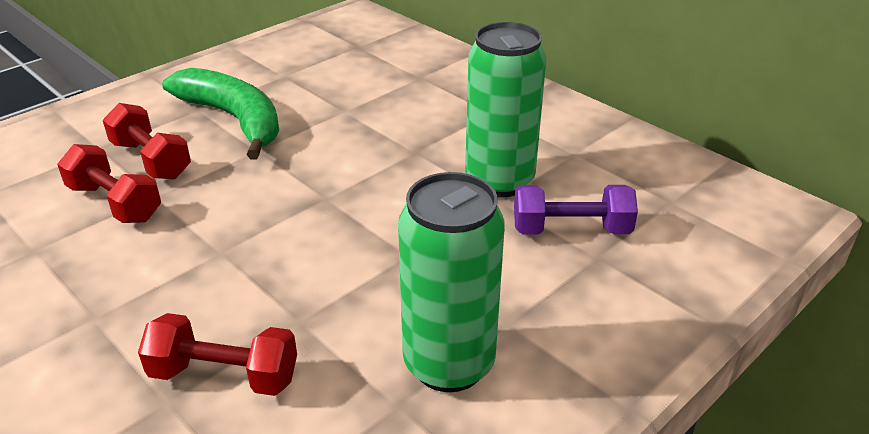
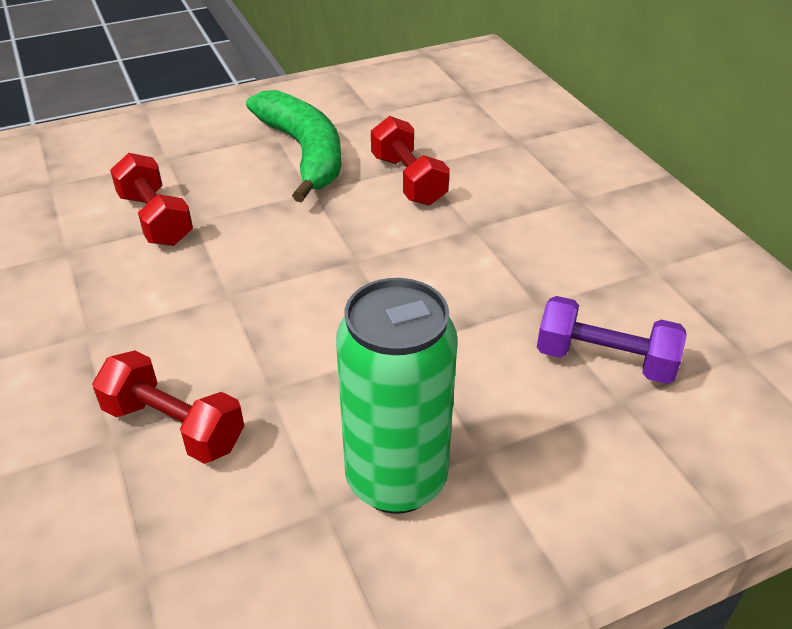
camera: 20 degrees right, 5 degrees up
(151, 160) = (207, 181): red dumbbell -> red dumbbell (408, 180)
(499, 181) = (549, 282): green can -> none

